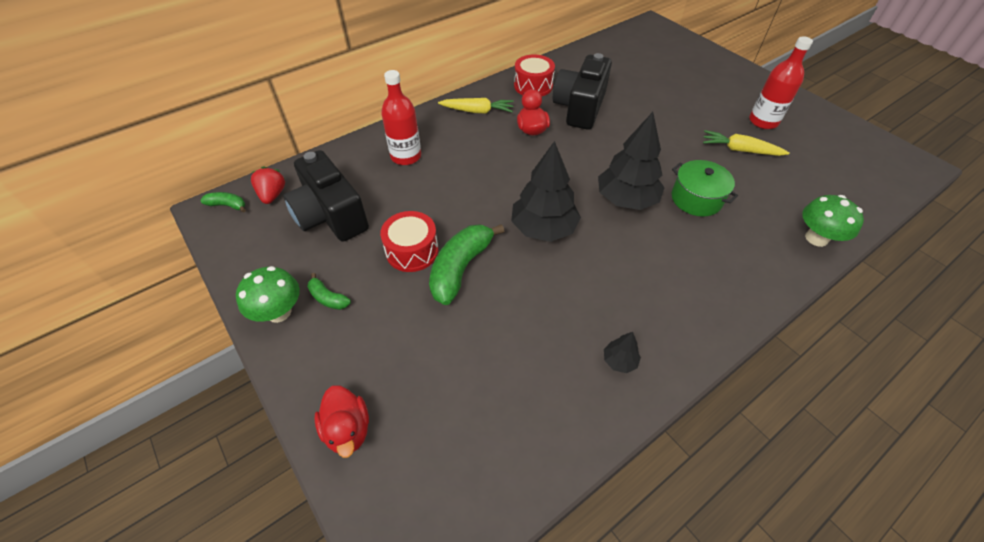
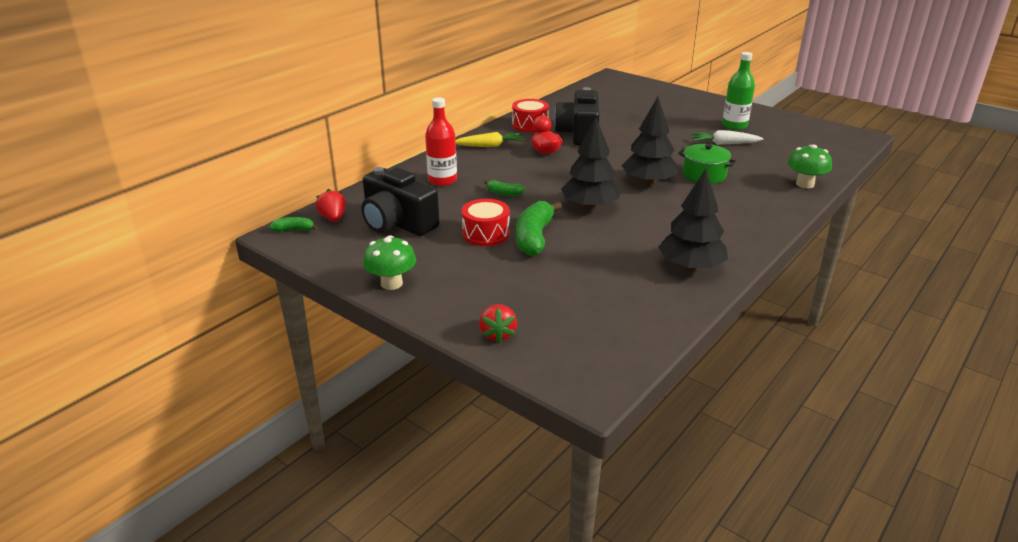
camera: 15 degrees left, 20 degrees down
(328, 298) = (430, 269): green banana -> green banana (503, 193)
(348, 429) = (497, 334): red duck -> red strawberry
(619, 361) = (691, 267): black tree -> black tree, size x2.26
(740, 150) = (724, 144): yellow carrot -> white carrot
(763, 121) = (734, 125): red bottle -> green bottle

